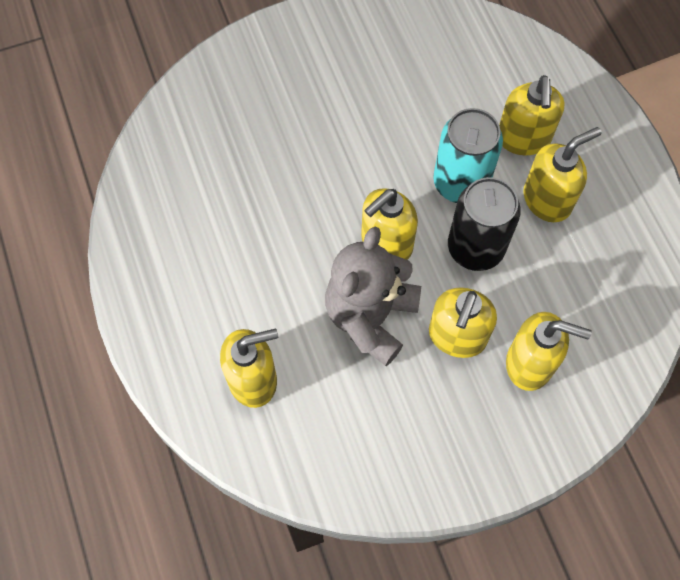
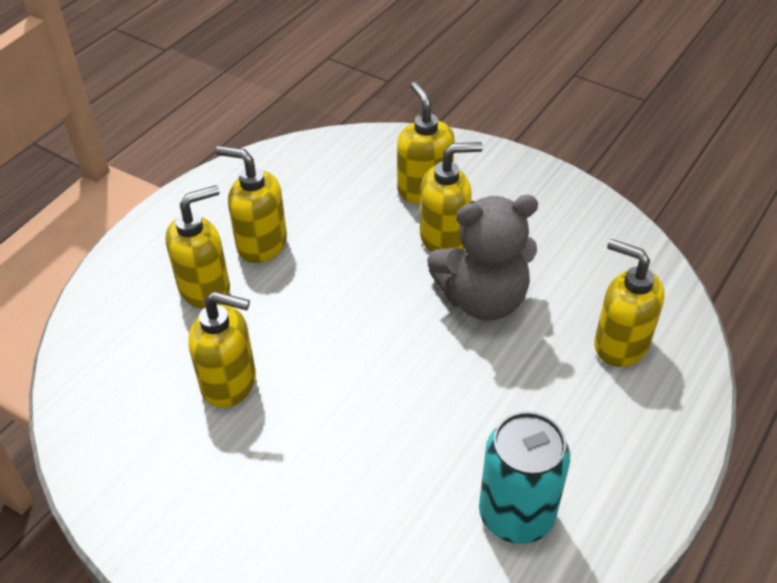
camera: 125 degrees left, 20 degrees down
(386, 243) = (403, 327): yellow soap dispenser -> yellow soap dispenser (230, 383)
(460, 183) = (292, 308): turquoise can -> turquoise can (516, 514)
(475, 248) = (351, 266): black can -> none

